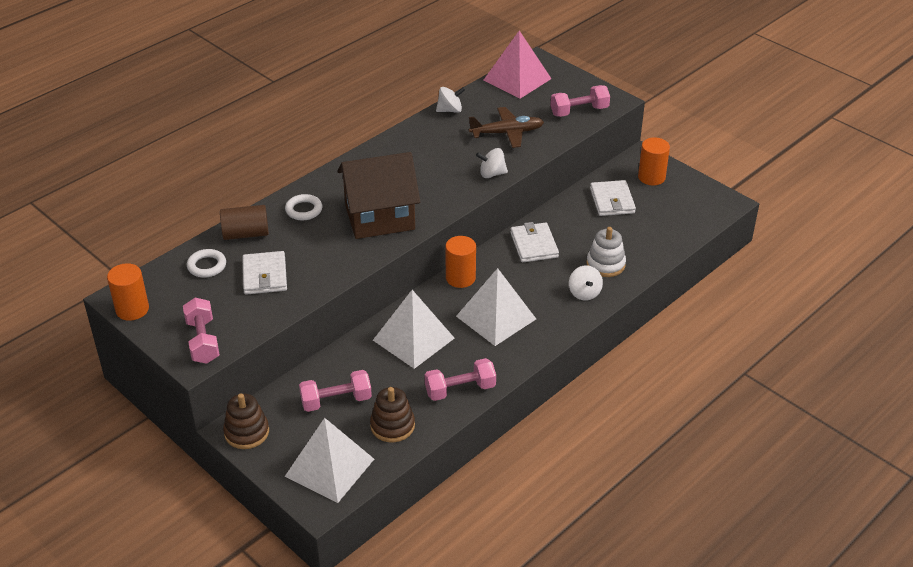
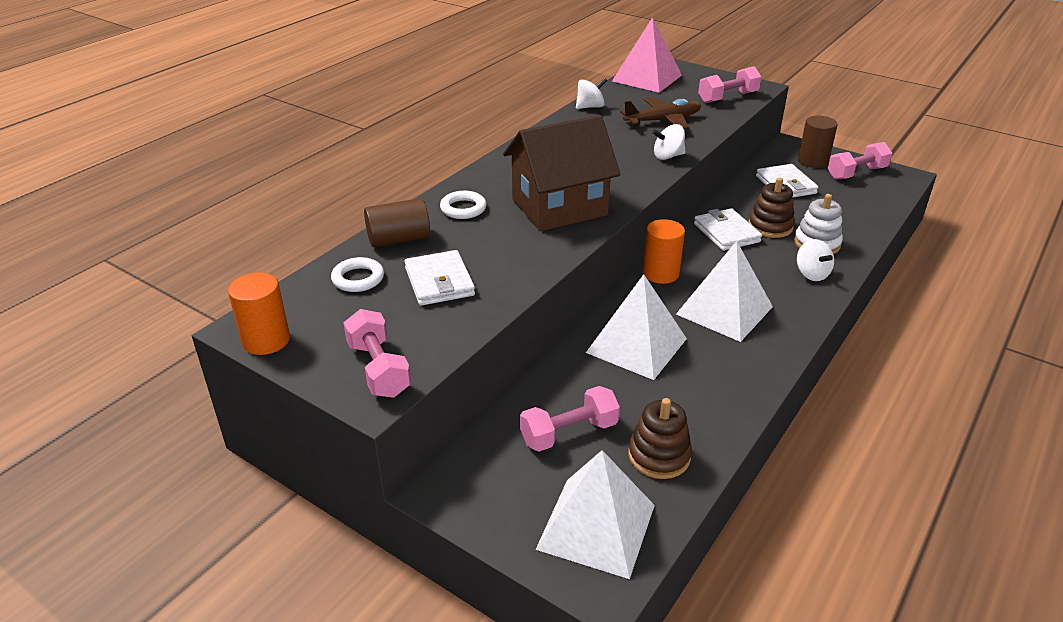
camera: 10 degrees left, 5 degrees down
(246, 432) = (459, 492): brown stacking toy -> brown stacking toy (770, 226)
(460, 389) = (725, 398): pink dumbbell -> pink dumbbell (856, 173)
(651, 177) = (812, 161): orange cylinder -> brown cylinder

